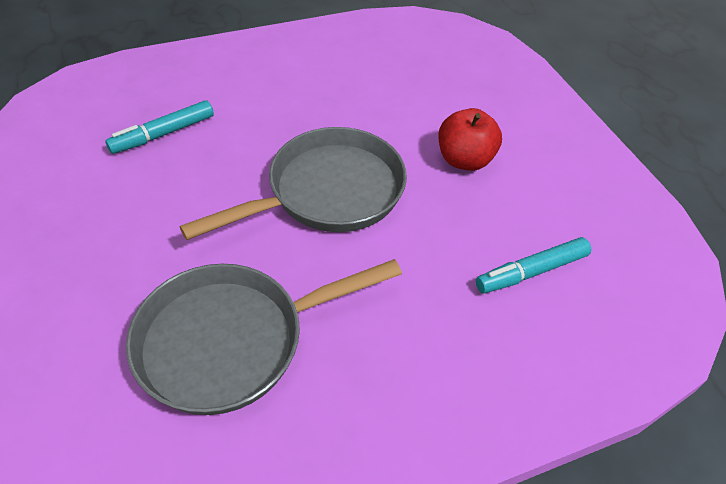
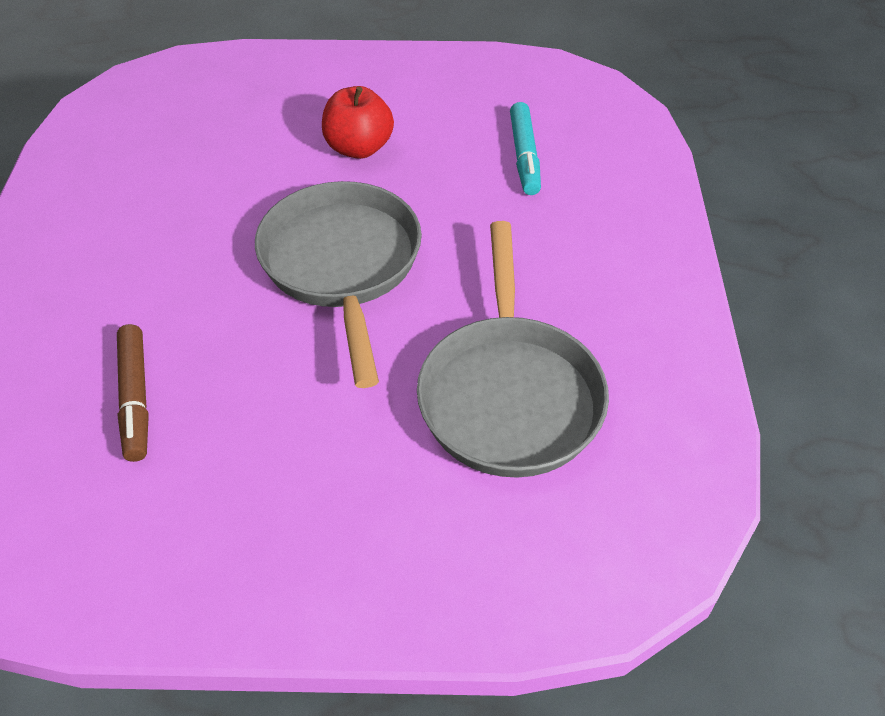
camera: 65 degrees left, 0 degrees up
(163, 134) = (135, 398): turquoise marker -> brown marker

